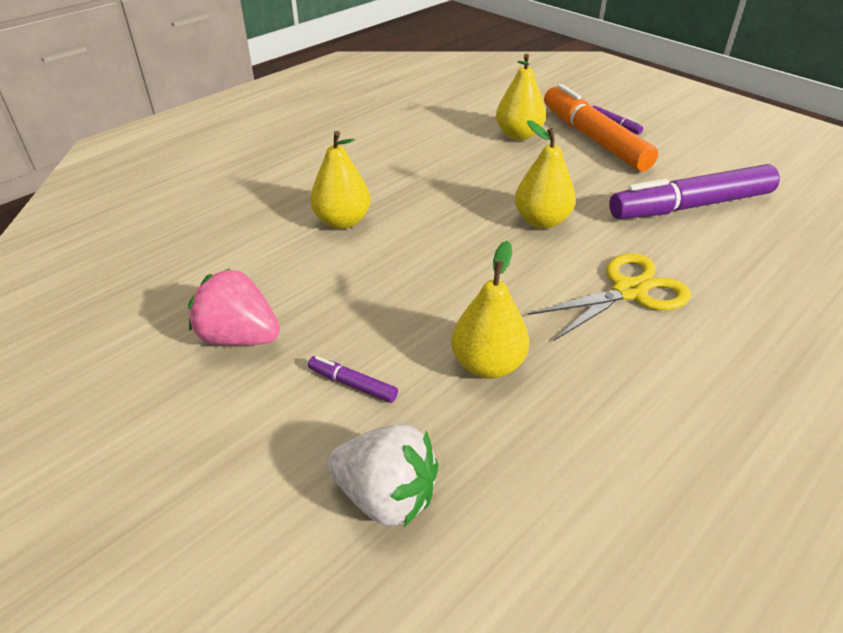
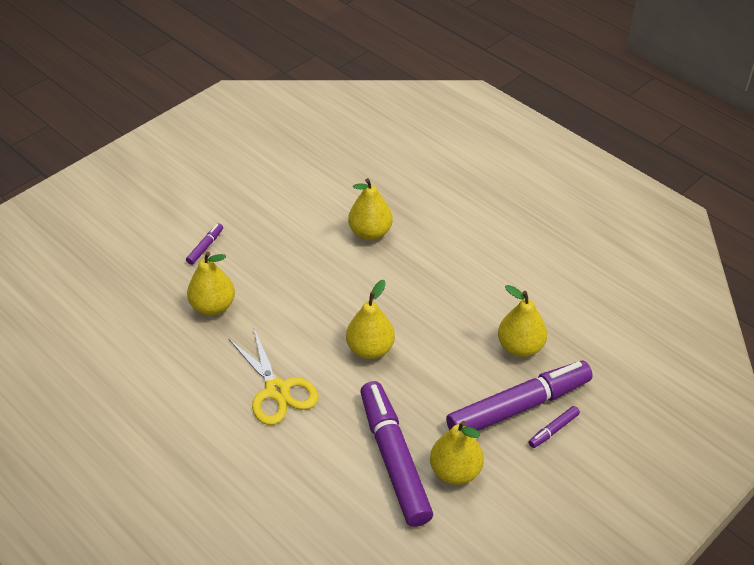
camera: 90 degrees right, 5 degrees up
(239, 337) = (250, 197): pink strawberry -> none
(386, 496) = (128, 263): white strawberry -> none
(593, 139) = (518, 406): orange marker -> purple marker
(686, 172) = (455, 471): none -> yellow pear

